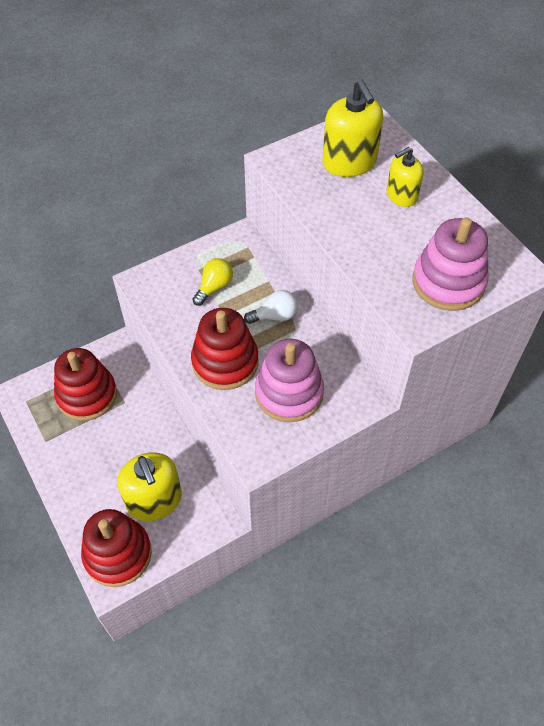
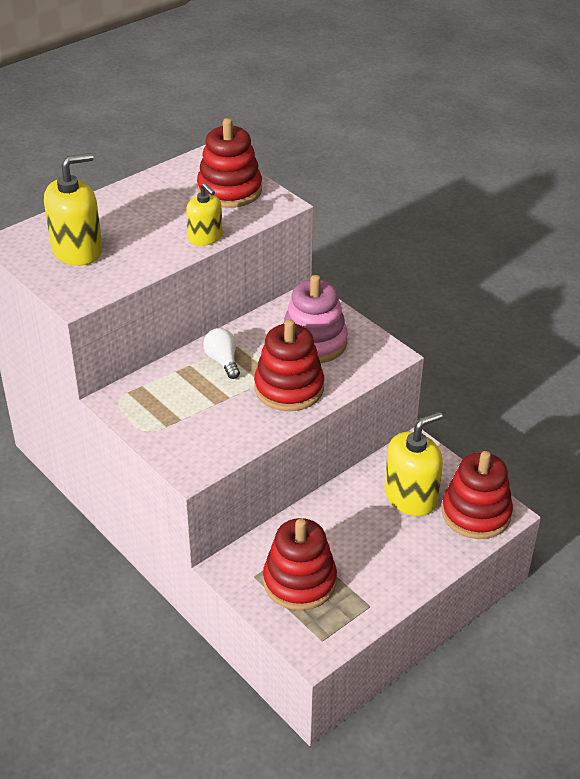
camera: 100 degrees left, 15 degrees down
(214, 287) = (191, 409): yellow light bulb -> none
(401, 195) = (124, 218): yellow soap dispenser -> yellow soap dispenser (205, 237)
(448, 282) = (229, 190): pink stacking toy -> red stacking toy

